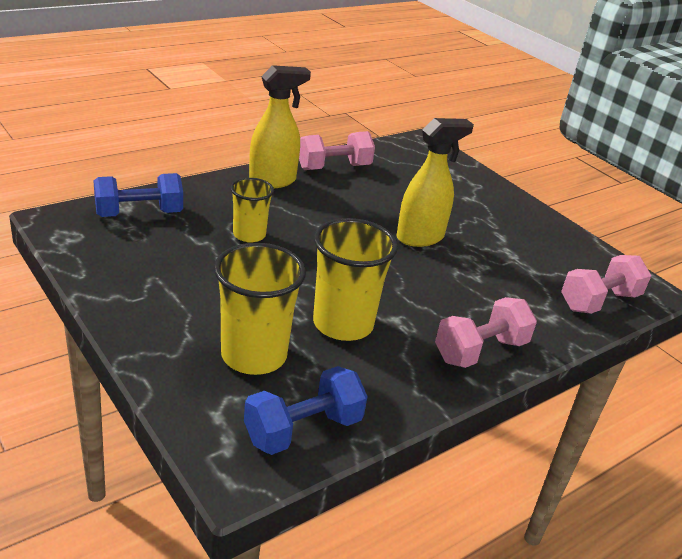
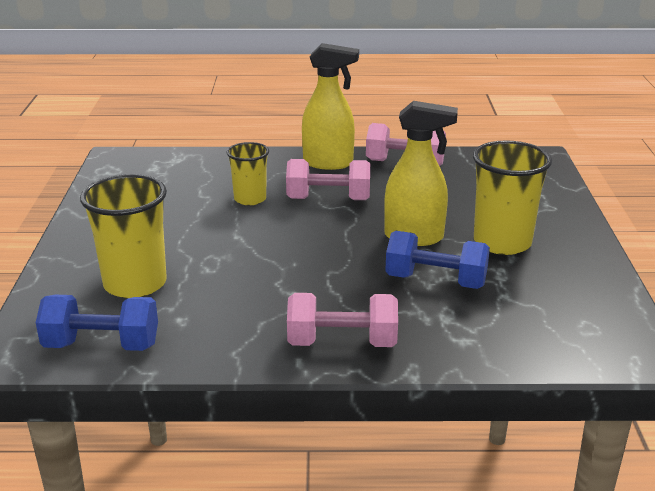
camera: 40 degrees right, 5 degrees down
(139, 213) = (181, 165): blue dumbbell -> blue dumbbell (435, 281)
(343, 324) = (239, 283): yellow cup -> yellow cup (502, 242)
(599, 301) = (549, 343): pink dumbbell -> pink dumbbell (328, 199)

